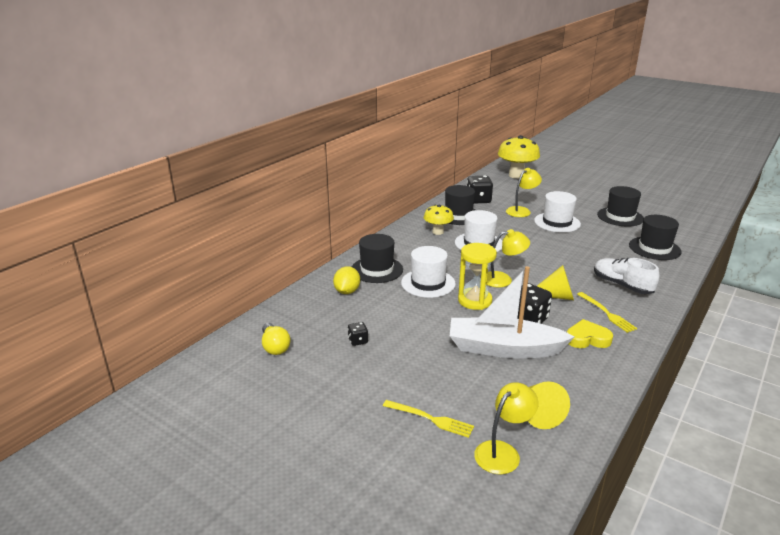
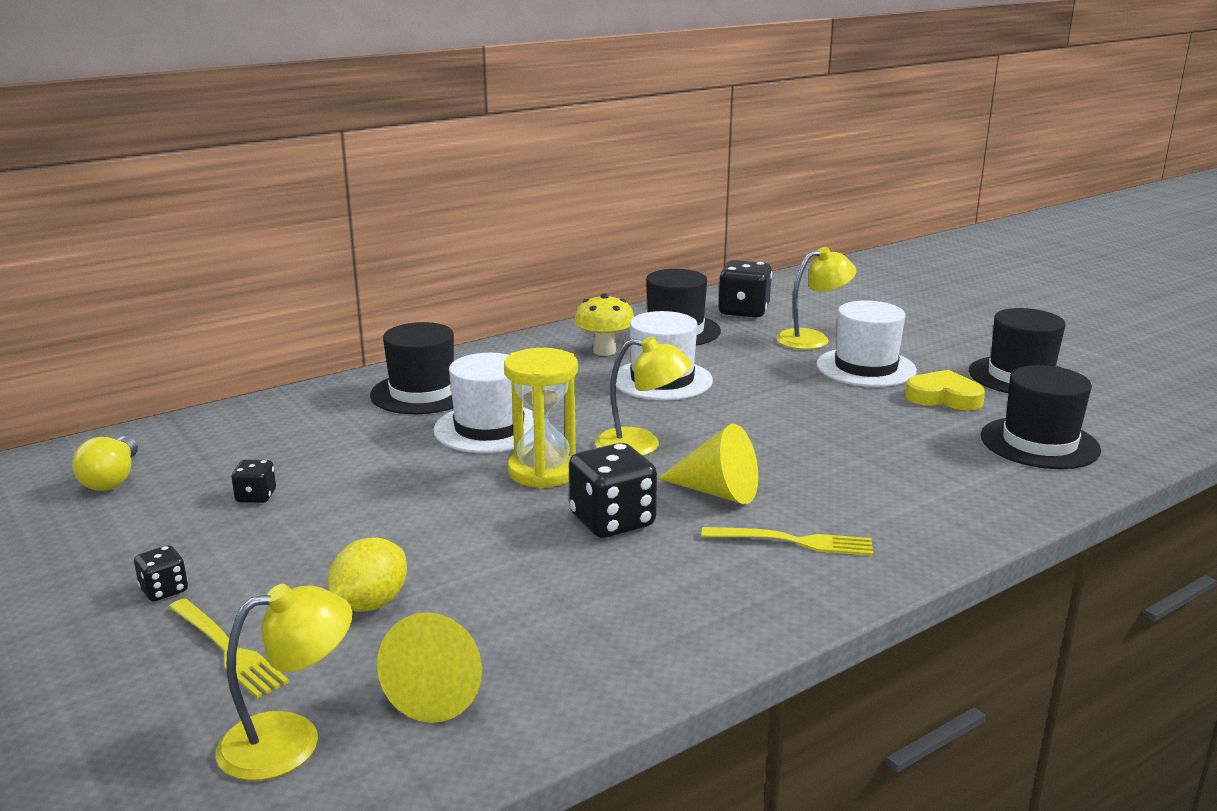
camera: 20 degrees right, 5 degrees down
(347, 291) = (330, 418): yellow lemon -> yellow lemon (370, 604)
(369, 398) = (164, 590): none -> black dice
(504, 348) = (505, 562): white boat -> none
(516, 175) = (868, 281): yellow mushroom -> none
(587, 339) = (698, 579): yellow heart -> yellow heart (944, 397)
(607, 313) = (794, 542): yellow fork -> yellow fork turned 75 degrees counterclockwise
(622, 285) = (886, 498): white shoe -> none

